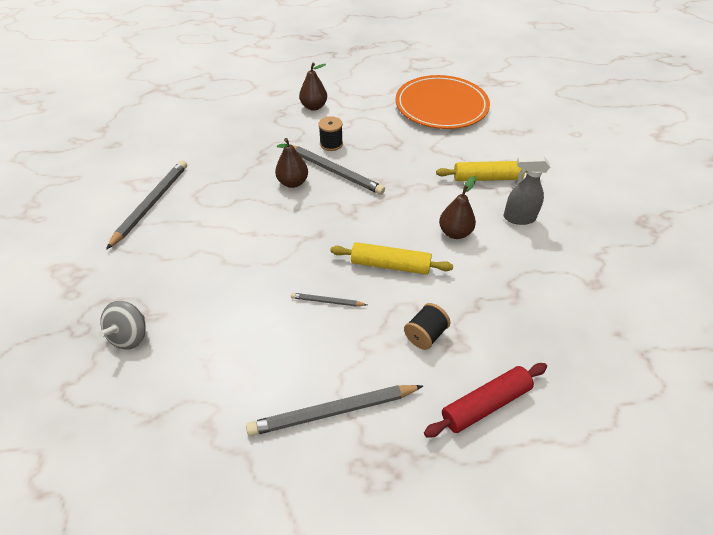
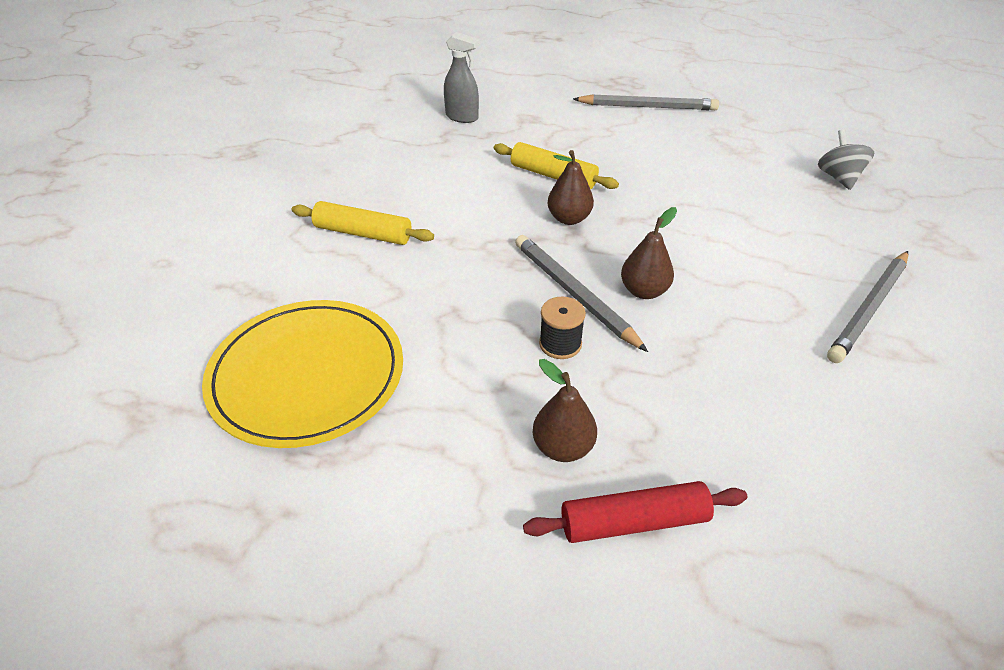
camera: 160 degrees left, 5 degrees down
(130, 336) = (838, 177): grey spinning top -> grey spinning top turned 45 degrees counterclockwise
(327, 301) = (633, 163): grey pencil -> none
(425, 335) = (550, 127): black spool -> none
(441, 106) = (307, 375): orange plate -> yellow plate
(455, 232) = (460, 187): brown pear -> brown pear (569, 219)
(485, 404) = (529, 90): red rolling pin -> red rolling pin (634, 521)
(518, 218) = (375, 185): grey spray bottle -> grey spray bottle (462, 117)

